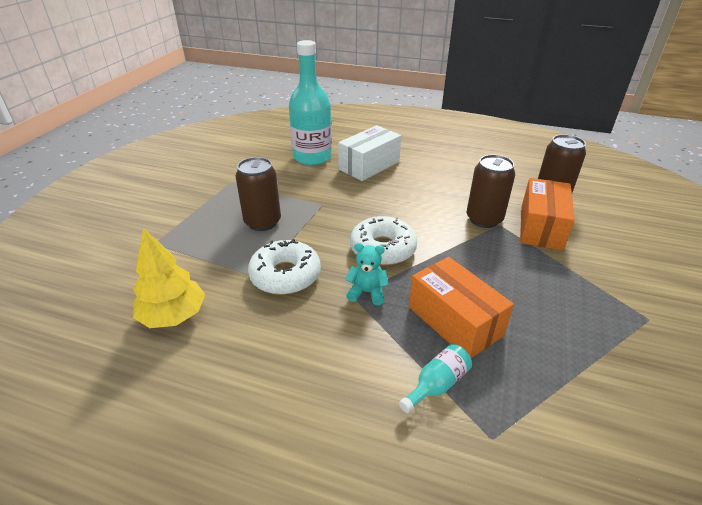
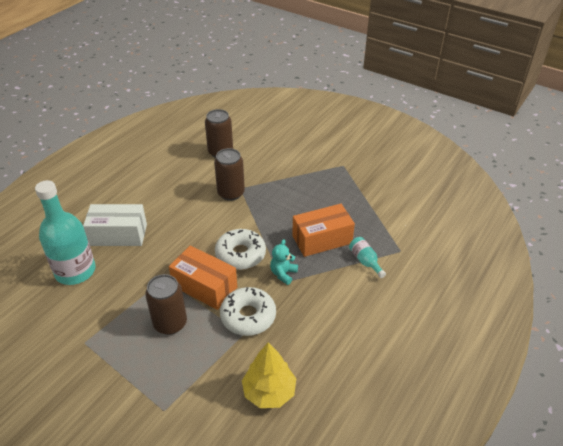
camera: 75 degrees left, 5 degrees up
(369, 165) = (118, 234): white box -> white box turned 60 degrees counterclockwise
(541, 227) = (252, 171): orange box -> orange box (205, 286)

